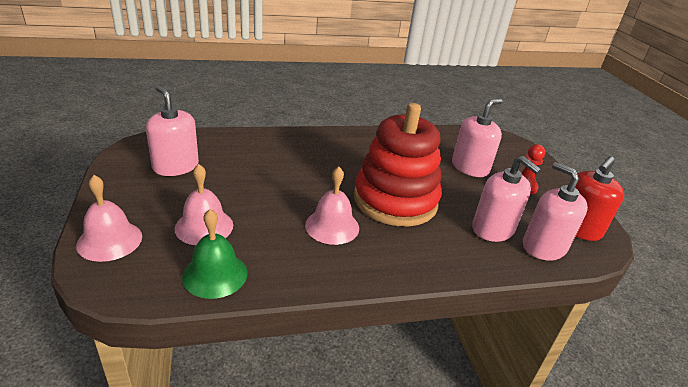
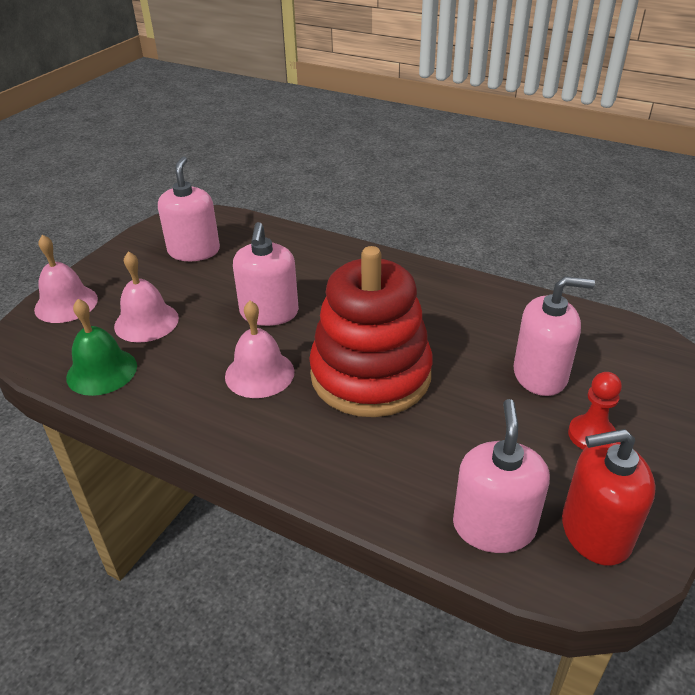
camera: 45 degrees right, 5 degrees up
(493, 229) = (450, 468): pink soap dispenser -> pink soap dispenser (269, 313)

